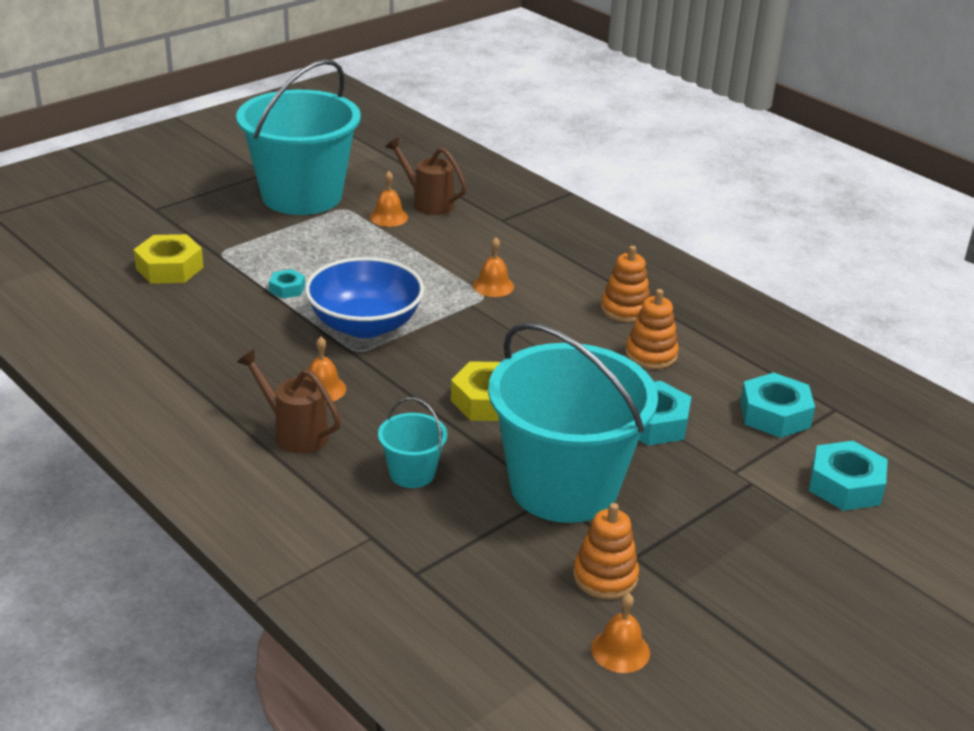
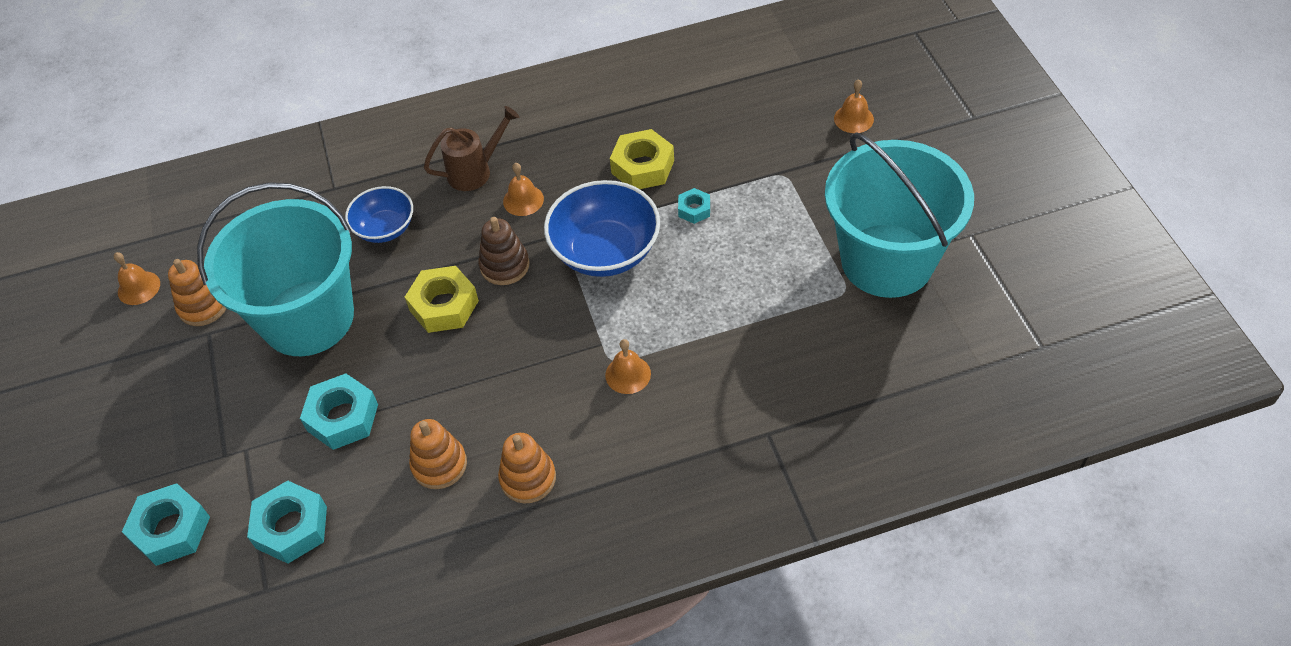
camera: 120 degrees right, 20 degrees up
(169, 268) = (767, 135): yellow nut -> yellow nut (642, 167)
(388, 217) = (811, 325): orange bell -> orange bell (853, 119)
(412, 473) = (385, 228): turquoise bucket -> blue bowl
(416, 378) = (504, 266): none -> brown stacking toy
(428, 203) = (833, 372): brown watering can -> none

